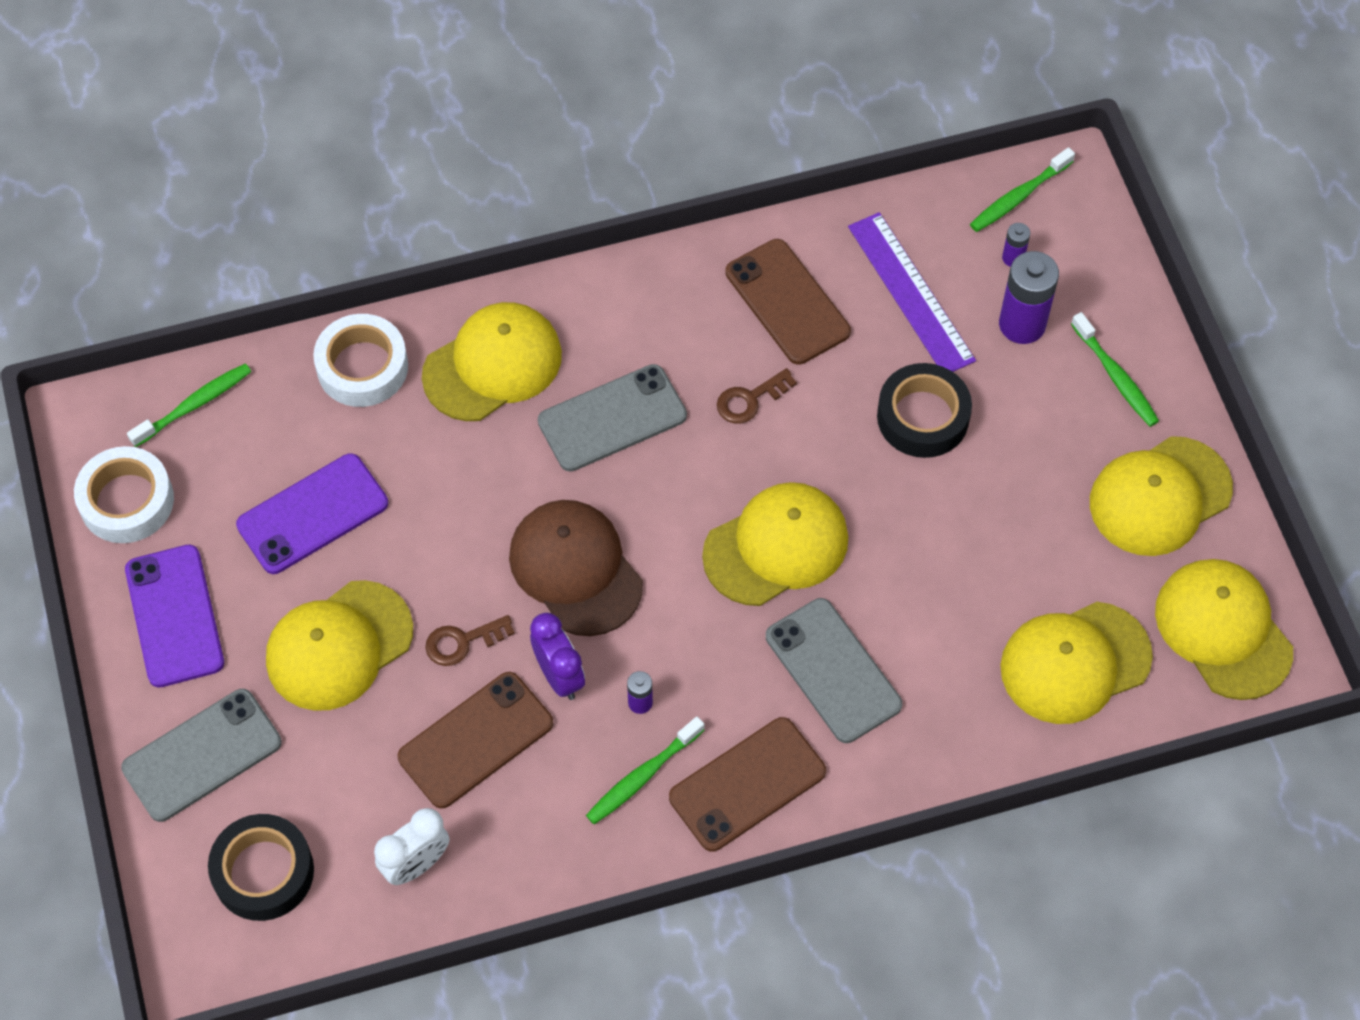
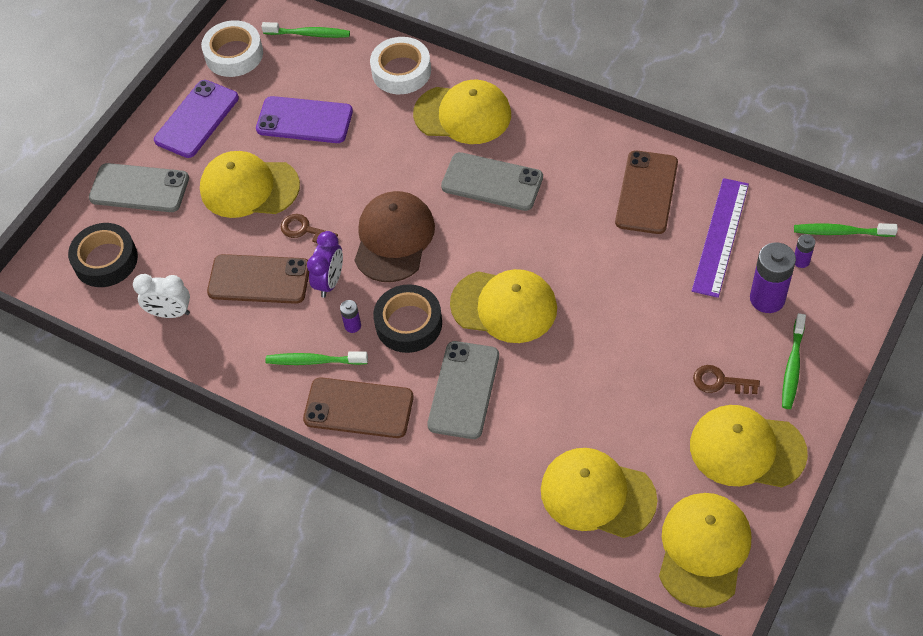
camera: 50 degrees right, 5 degrees down
(750, 399) = (572, 225): brown key -> brown key (720, 381)
(923, 417) = (656, 303): black tape -> black tape (408, 323)

